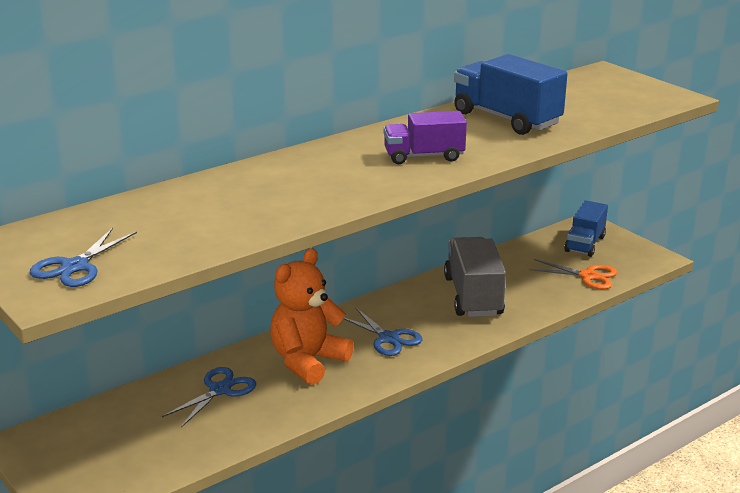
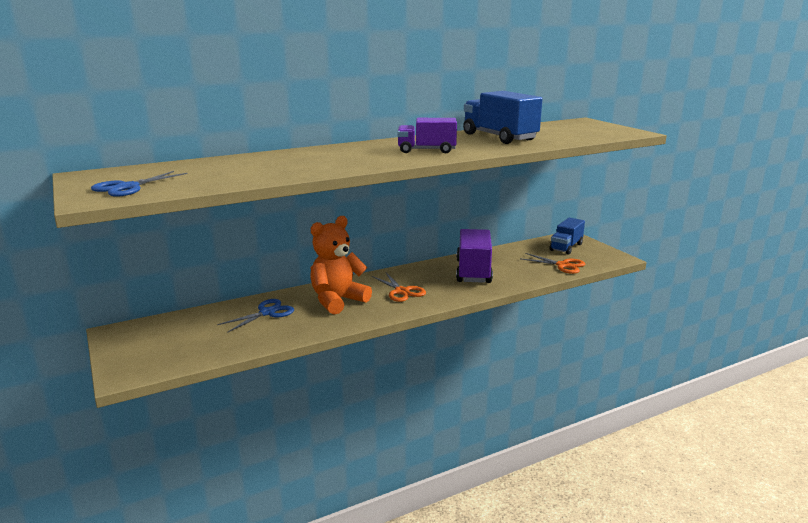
camera: 10 degrees right, 5 degrees down
(388, 338) = (401, 291): blue scissors -> orange scissors
(473, 296) = (473, 271): grey truck -> purple truck

